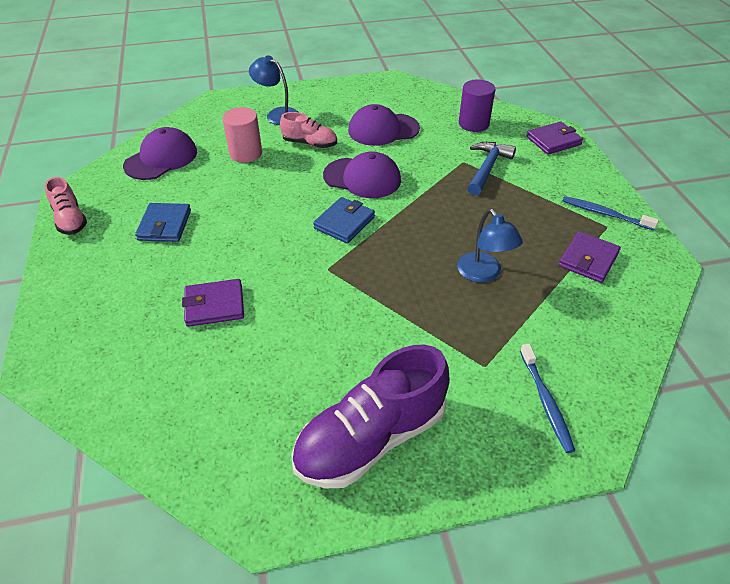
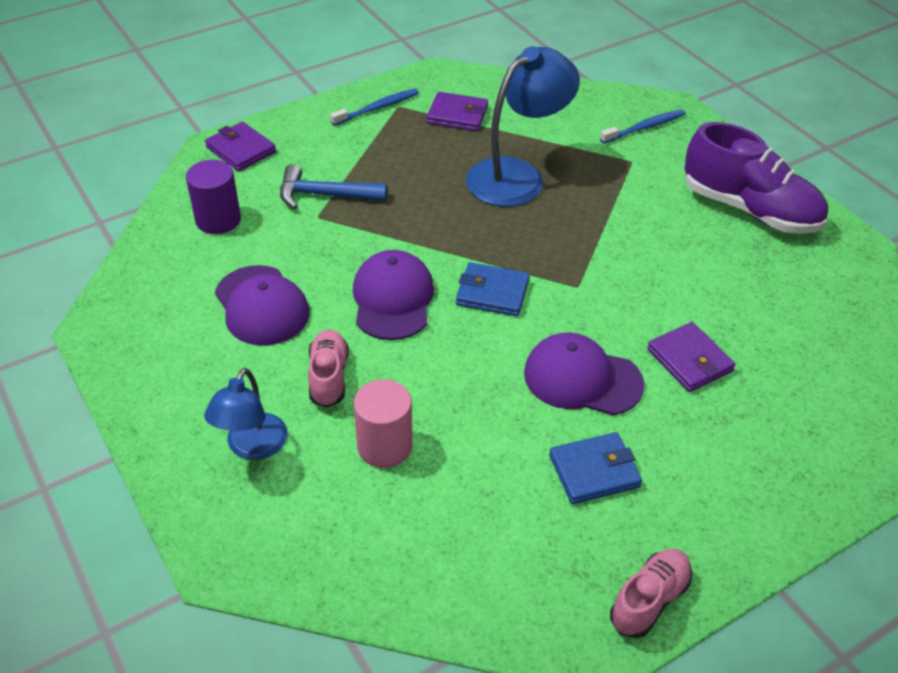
camera: 110 degrees left, 0 degrees up
(161, 158) = (444, 558): purple cap -> purple cap (582, 379)
(483, 274) = (517, 175): blue lamp -> blue lamp, size x1.65
(605, 214) = (377, 108): blue toothbrush -> blue toothbrush turned 135 degrees counterclockwise

